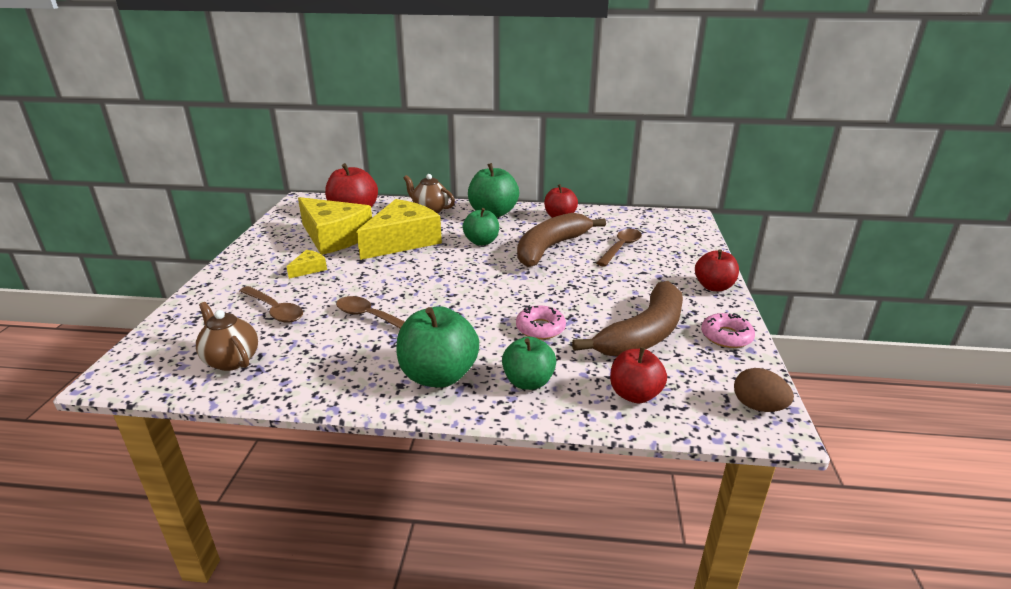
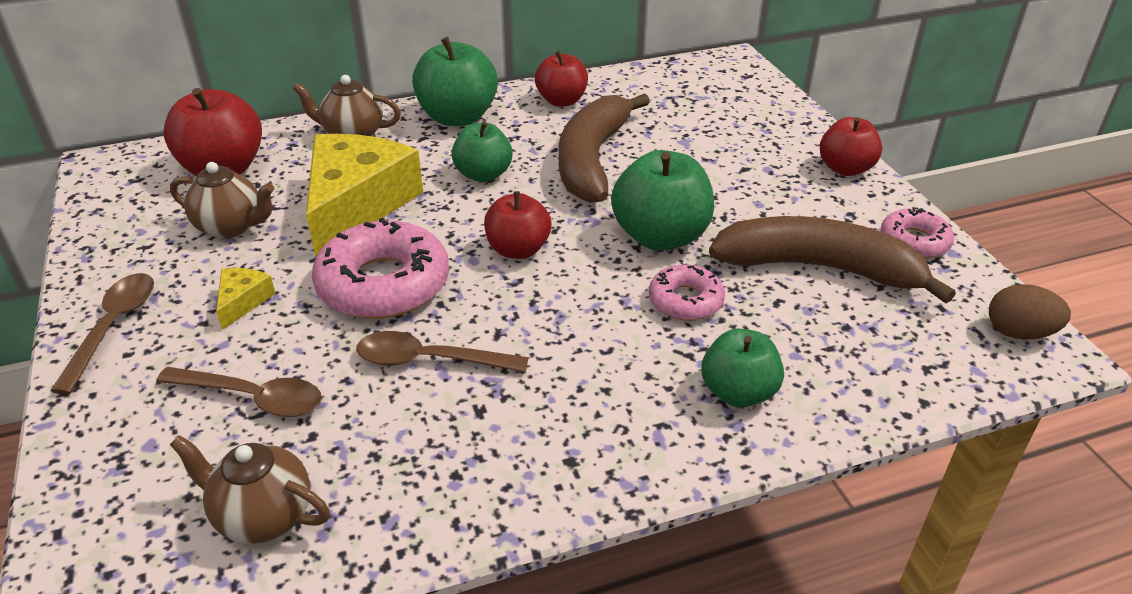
camera: 25 degrees left, 10 degrees up
(334, 237) = (231, 227): yellow cheese -> brown teapot
(382, 278) = (383, 284): none -> pink donut
(438, 376) = (612, 426): green apple -> green apple (660, 237)
(621, 248) = (686, 135): brown spoon -> brown spoon (113, 327)
(634, 394) = (878, 365): red apple -> red apple (518, 250)
(643, 334) = (819, 268): brown banana -> brown banana turned 90 degrees counterclockwise

